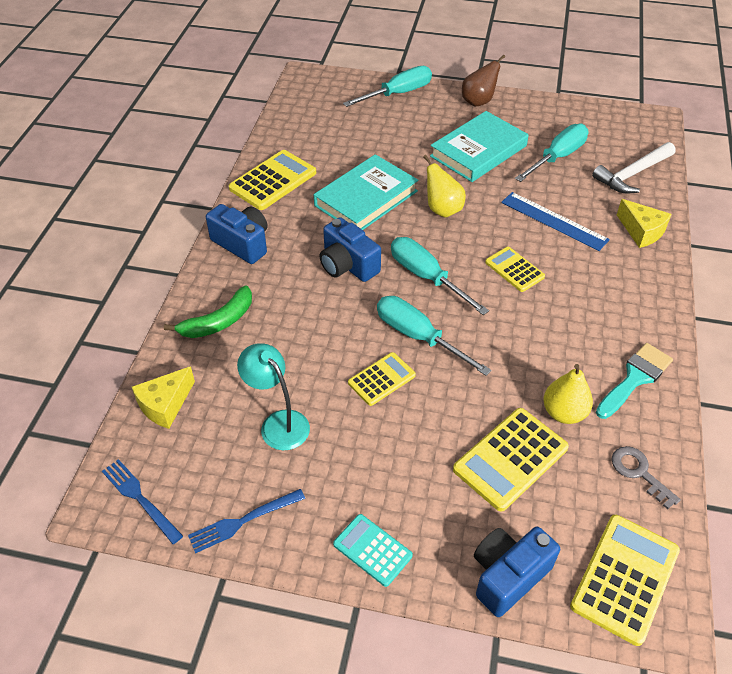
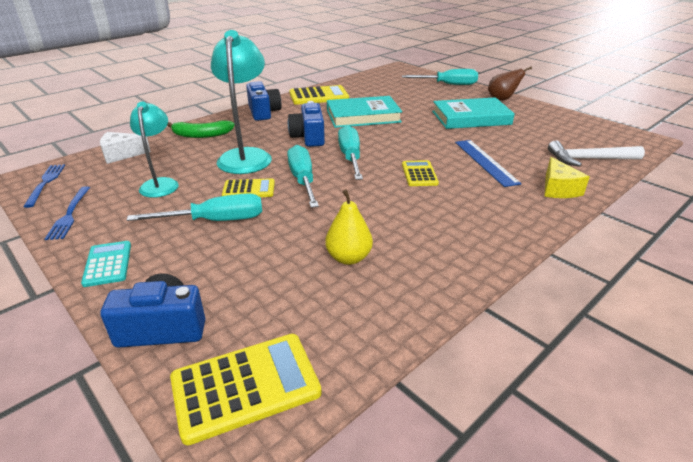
camera: 35 degrees right, 15 degrees down
(165, 405) = (121, 154): yellow cheese -> white cheese
(242, 522) = (69, 215): blue fork -> blue fork turned 105 degrees counterclockwise
(316, 330) = (246, 156): none -> turquoise lamp
(442, 209) = (407, 134): yellow pear -> none
(510, 459) = (269, 264): yellow calculator -> none
(557, 157) = (531, 135): turquoise screwdriver -> turquoise screwdriver (215, 221)
(635, 378) = (439, 264): turquoise brush -> none
(639, 472) = (361, 323): grey key -> none

